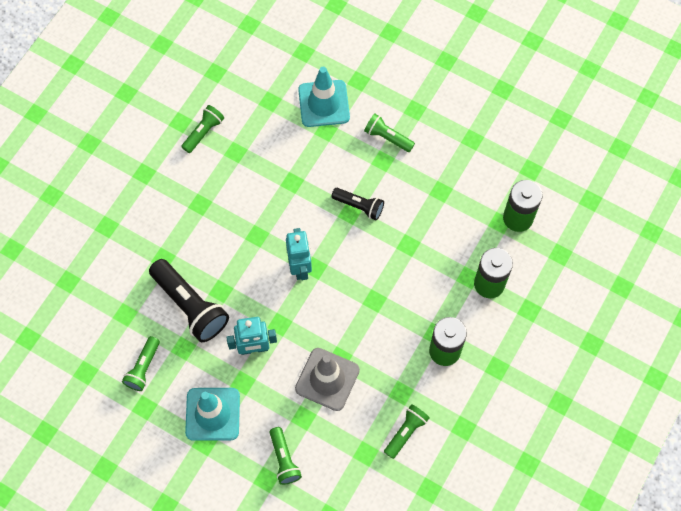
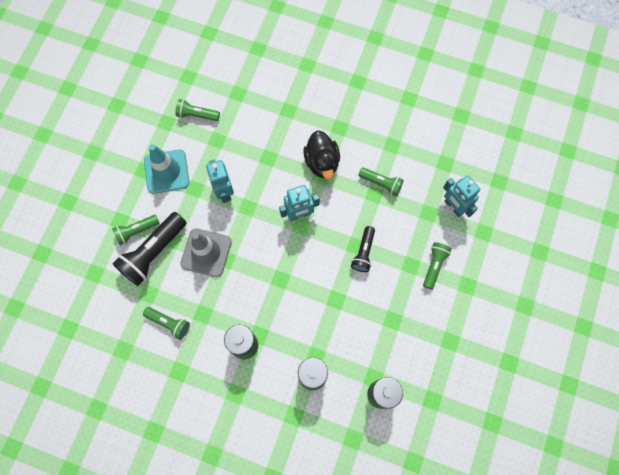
camera: 80 degrees right, 5 degrees up
(190, 306) = (252, 138): black flashlight -> black flashlight (153, 253)
(203, 132) = (404, 117): green flashlight -> green flashlight (381, 183)
(240, 231) = (322, 162): none -> black duck
(324, 103) = (454, 207): turquoise traffic cone -> turquoise robot

